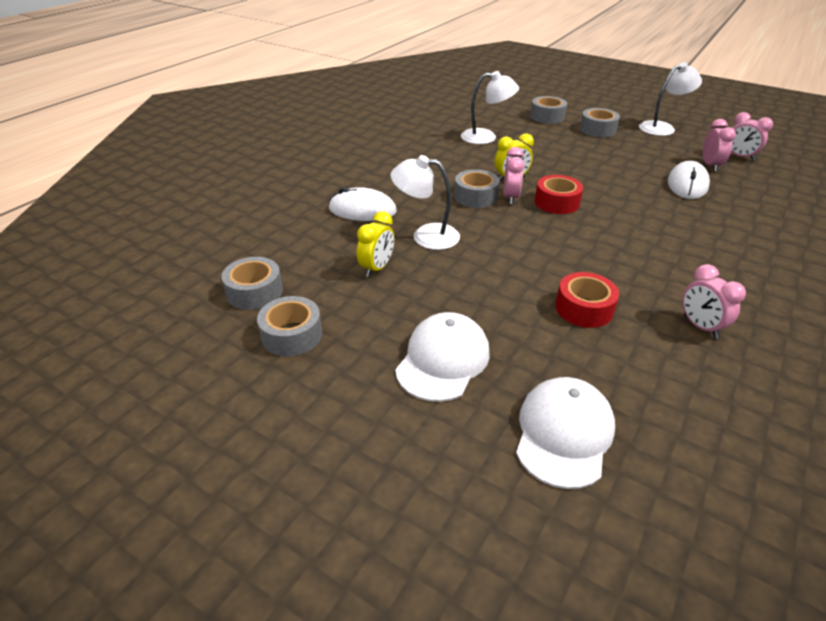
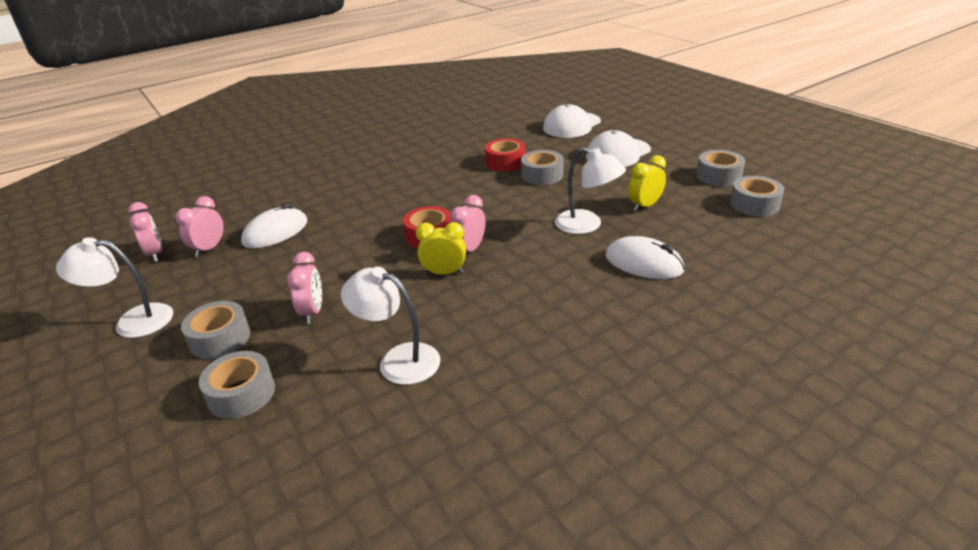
camera: 155 degrees left, 5 degrees down
(475, 197) = (506, 257): grey tape -> grey tape (542, 175)
(700, 326) = (446, 146): pink clock -> pink clock (312, 312)

